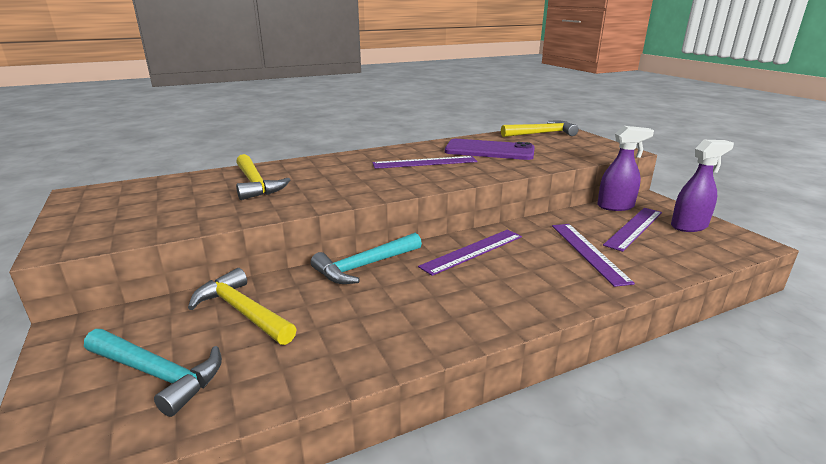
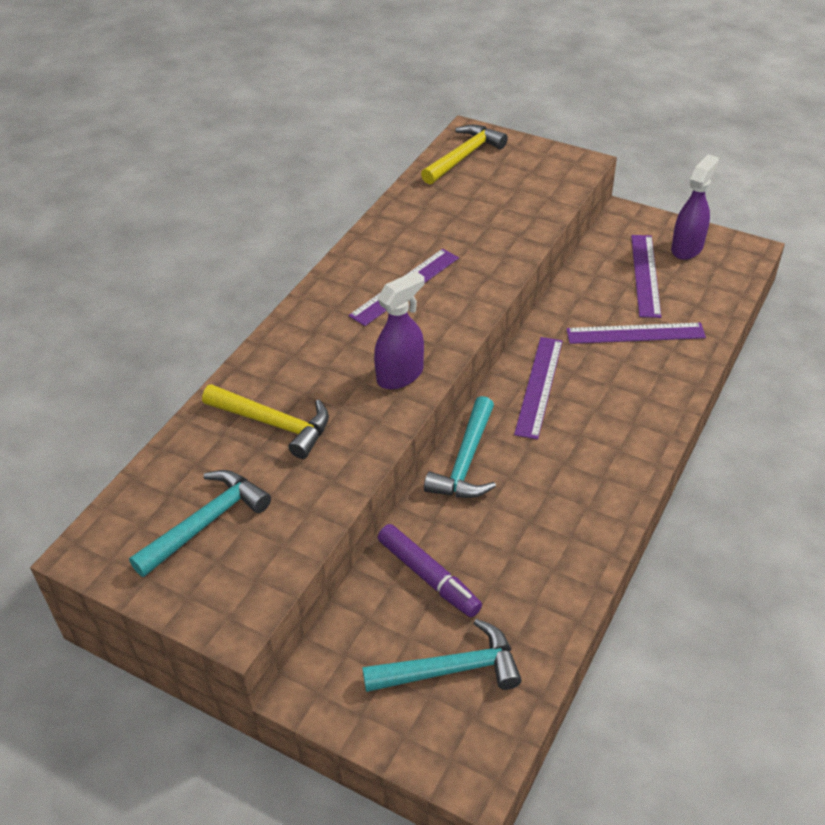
camera: 35 degrees left, 20 degrees up
(145, 204) = (206, 522): none -> turquoise hammer
(242, 311) = (428, 576): yellow hammer -> purple marker
(489, 151) = (446, 226): purple phone -> none
(588, 252) = (635, 333): purple ruler -> purple ruler turned 45 degrees counterclockwise
(616, 206) = (604, 244): purple spray bottle -> purple spray bottle (400, 375)

